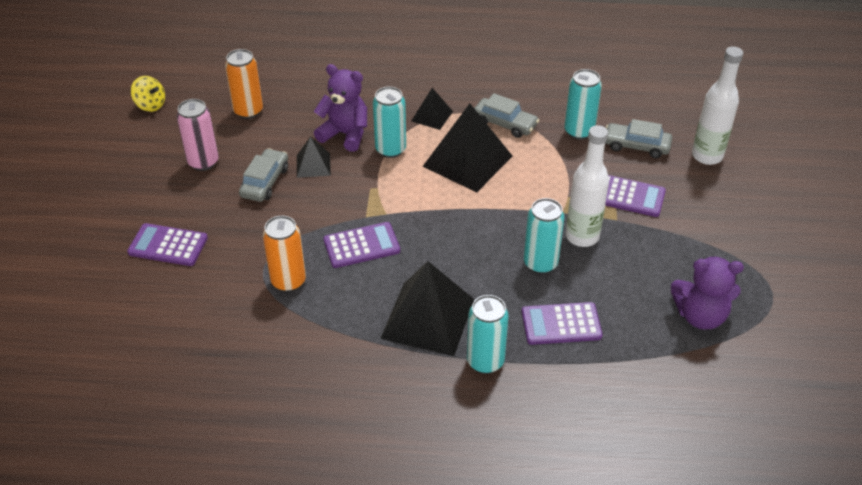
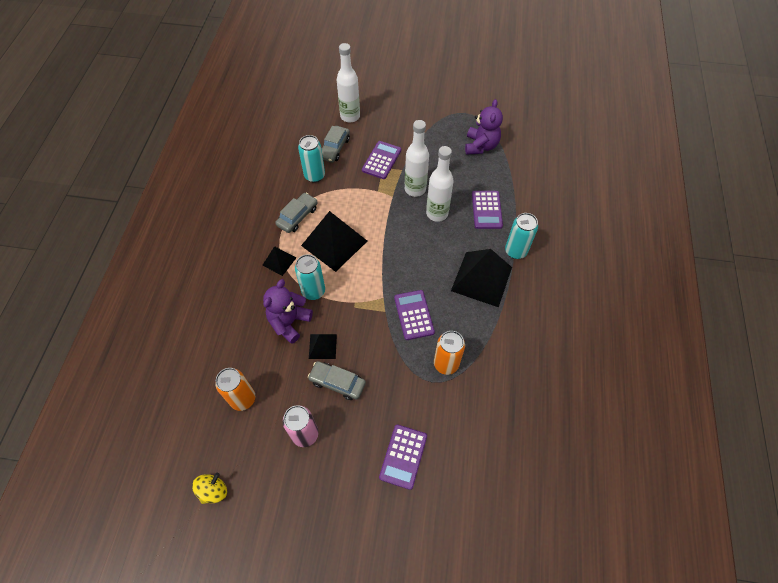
camera: 85 degrees left, 15 degrees up
(540, 263) = (437, 213): turquoise can -> white bottle

